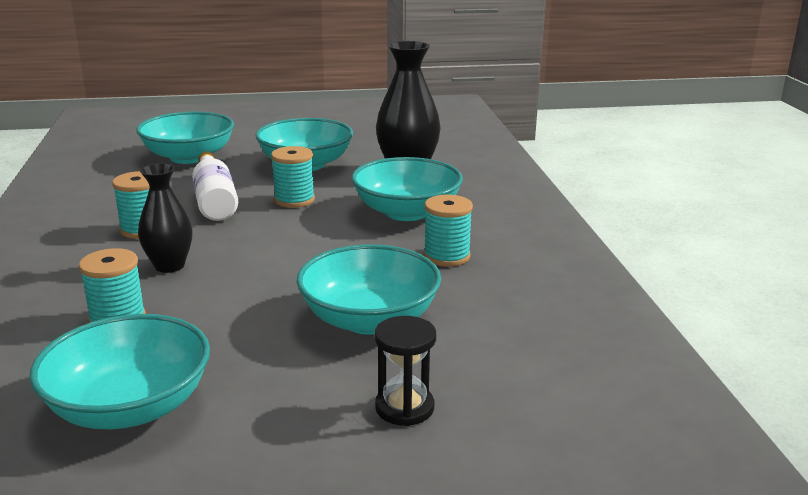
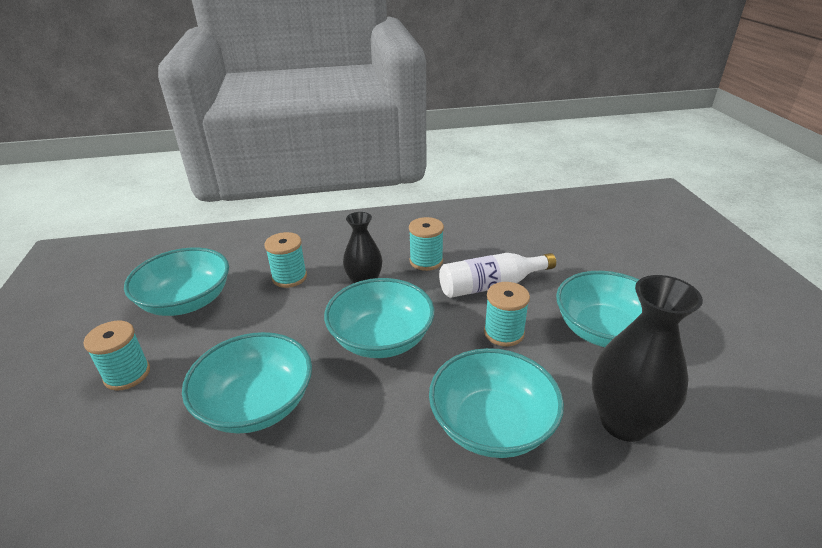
camera: 90 degrees right, 10 degrees up
(189, 157) = (587, 256): turquoise bowl -> turquoise bowl (381, 339)
(404, 408) = (119, 432): black hourglass -> none
(446, 256) = (375, 464): turquoise spool -> turquoise spool (127, 374)

